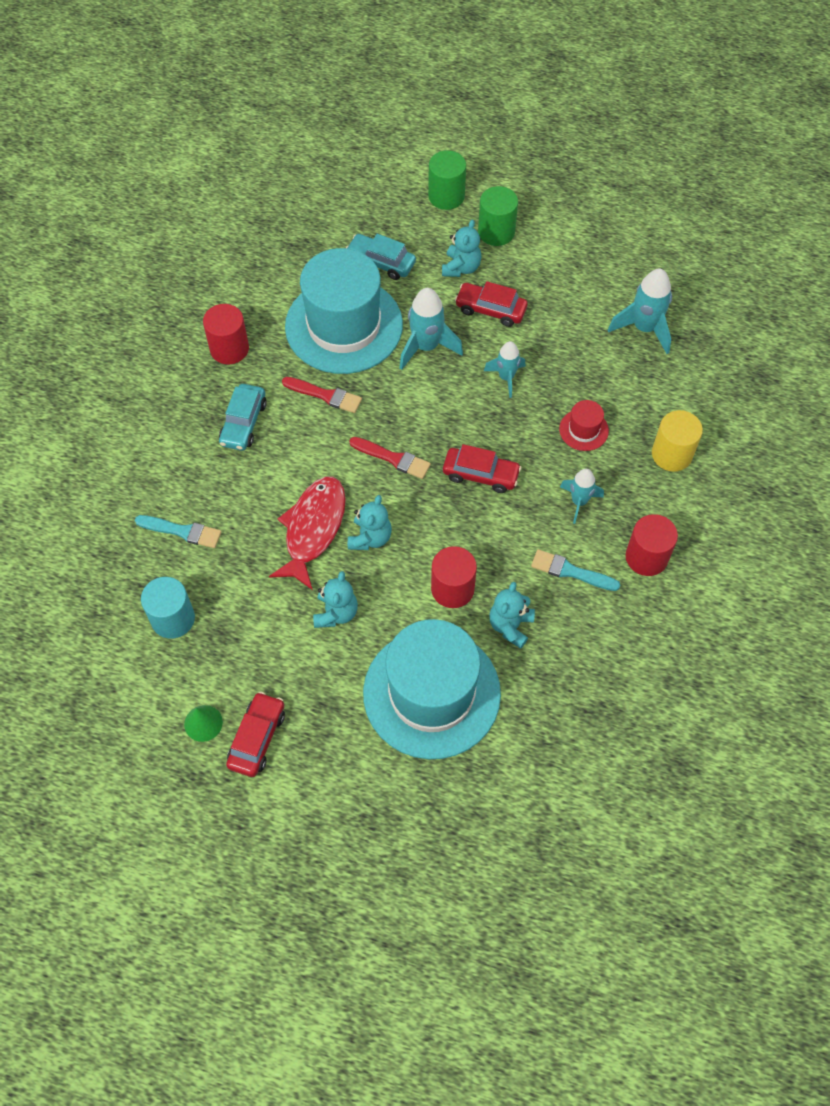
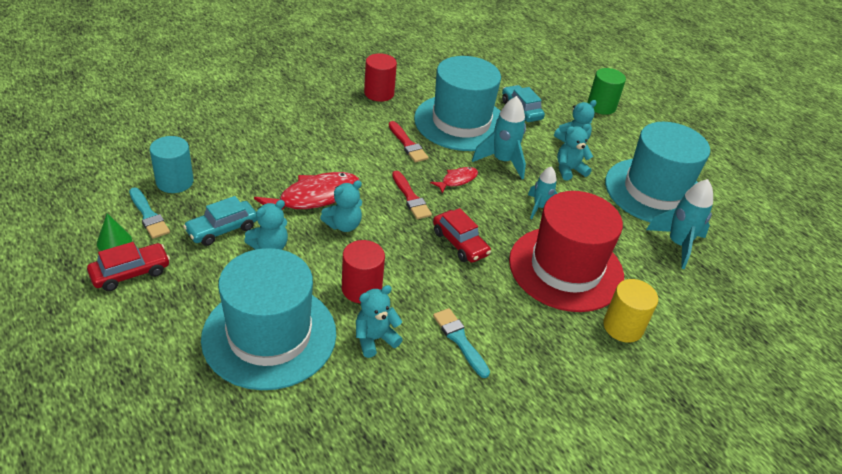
camera: 35 degrees right, 20 degrees down
(182, 531) = (239, 148): turquoise brush -> turquoise brush (148, 215)
(243, 423) = (342, 126): turquoise car -> turquoise car (222, 229)
(410, 404) = (457, 180): none -> red fish
(490, 309) = (569, 170): red car -> turquoise teddy bear
(496, 232) = (617, 138): green cylinder -> none
(579, 502) = (515, 305): turquoise rocket -> none
(580, 277) = (655, 191): none -> turquoise hat
(583, 430) = (566, 268): red hat -> red hat, size x2.50
(646, 557) = (531, 374): red cylinder -> none

